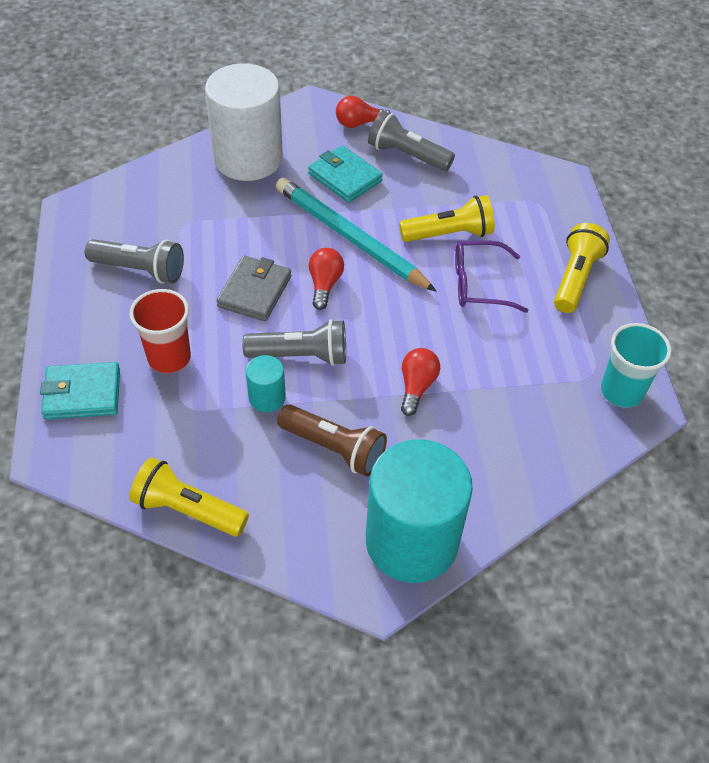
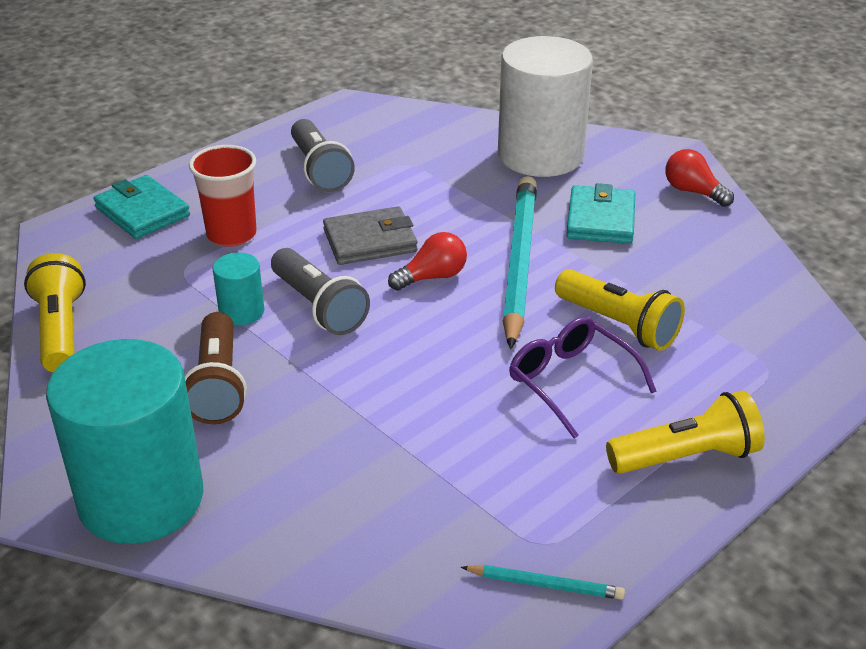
camera: 55 degrees right, 15 degrees down
(407, 155) = (695, 242): grey flashlight -> none
(416, 386) = (362, 404): red light bulb -> none
(621, 391) = (545, 585): turquoise cup -> turquoise pencil

